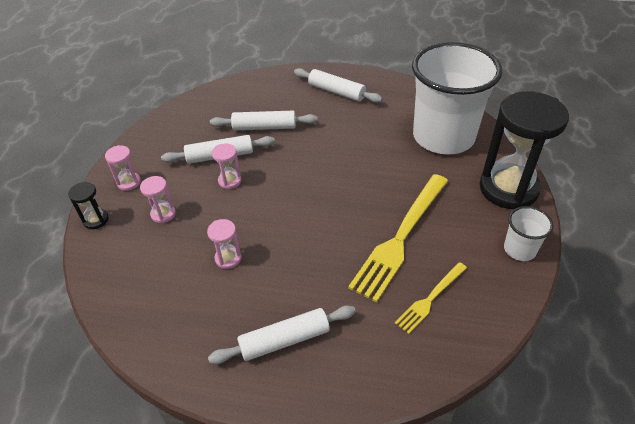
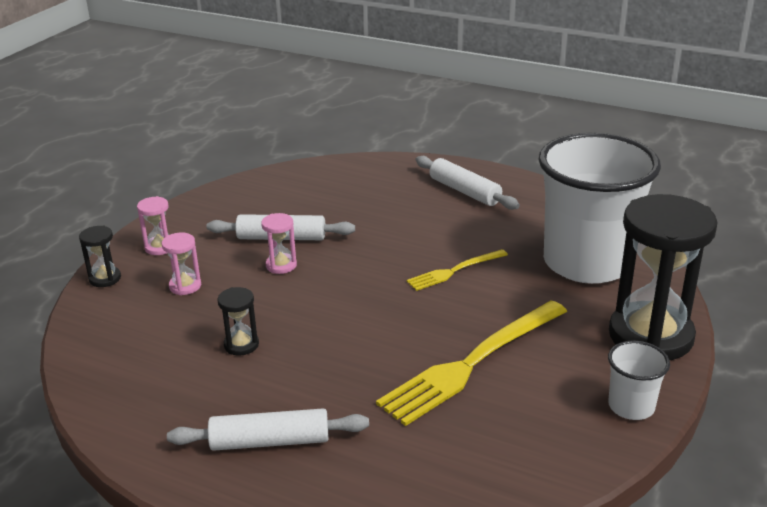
camera: 15 degrees right, 15 degrees down
(228, 258) = (241, 345): pink hourglass -> black hourglass
(264, 127) = (351, 216): white rolling pin -> none
(430, 298) = (478, 436): yellow fork -> yellow fork (454, 271)

